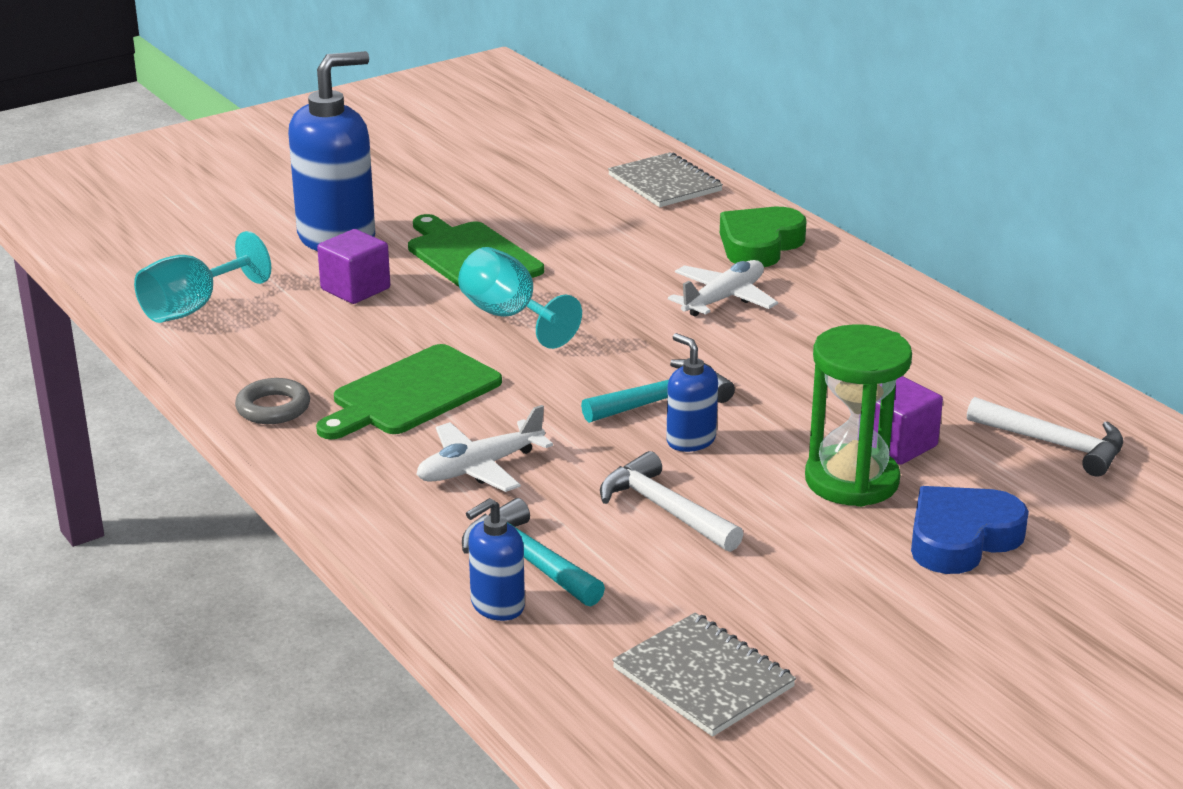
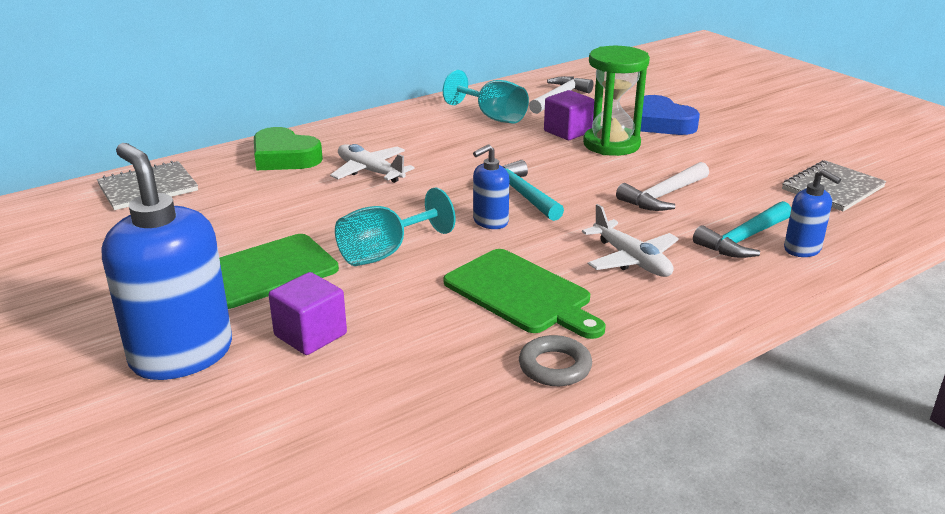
camera: 90 degrees left, 0 degrees up
(193, 307) = (329, 447): turquoise goblet -> turquoise goblet (492, 117)
(690, 440) = (575, 186): blue soap dispenser -> blue soap dispenser (490, 222)

